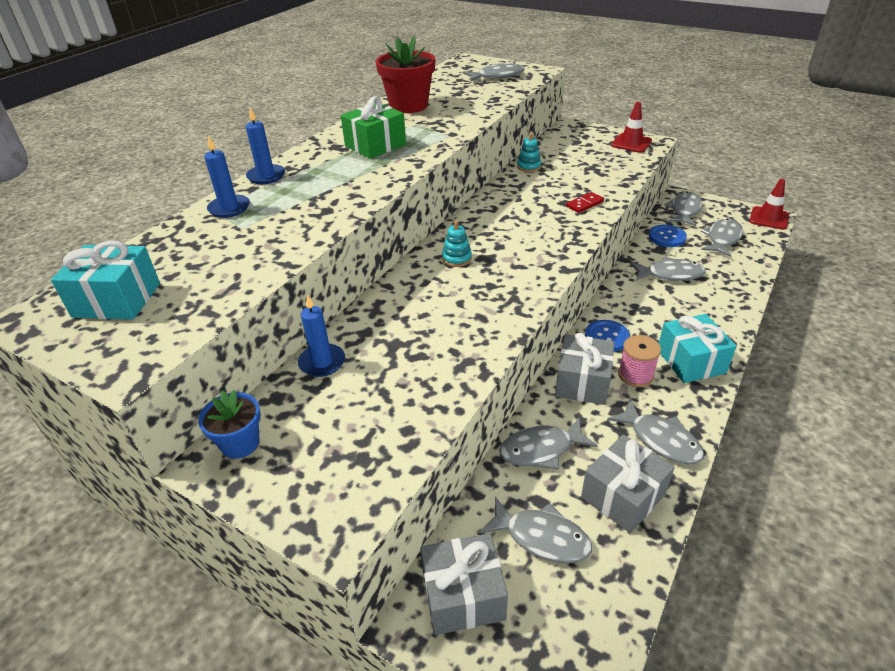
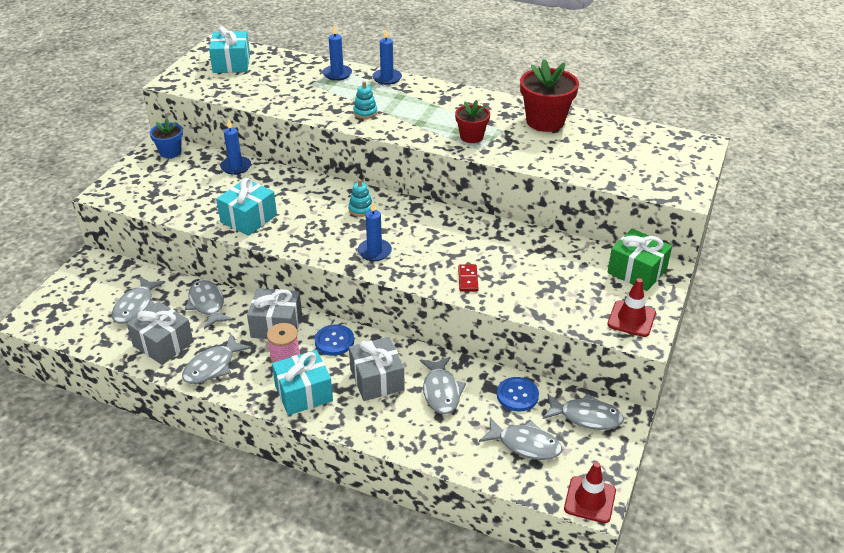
camera: 80 degrees right, 0 degrees up
(375, 145) = (450, 115): green gift -> green gift (637, 271)
(423, 138) = (471, 137): none -> red flower pot
(457, 347) = (248, 218): none -> turquoise gift
(463, 595) = (103, 277): grey gift -> grey gift (377, 379)
(497, 76) = (651, 167): grey fish -> none
(528, 167) = (542, 241): turquoise stacking toy -> turquoise stacking toy (365, 112)
(538, 252) = (374, 251): none -> blue candle
(584, 204) = (468, 279): red domino -> red domino turned 45 degrees clockwise

